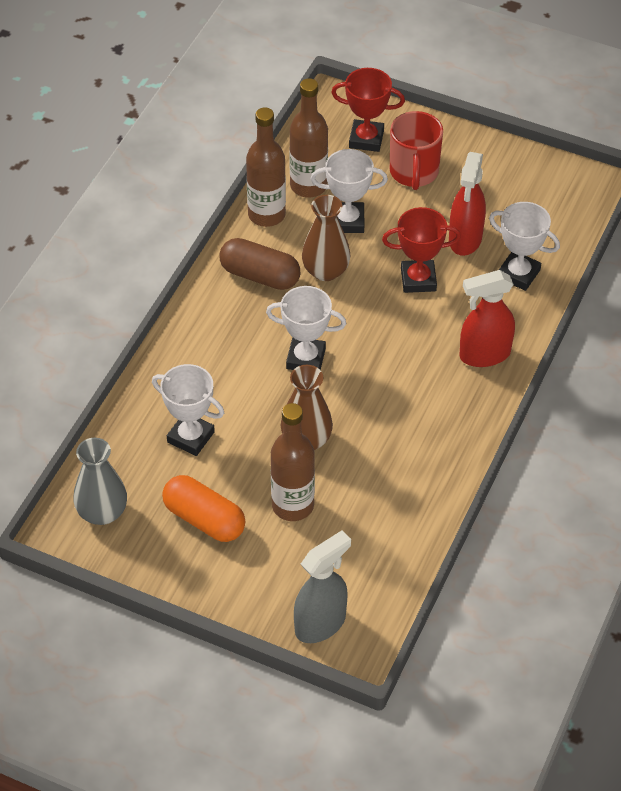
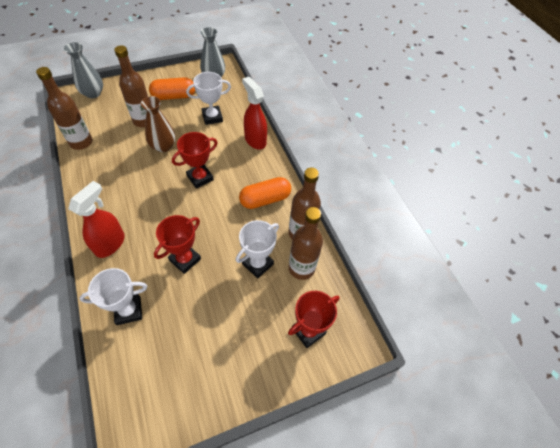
camera: 130 degrees right, 5 degrees up
(260, 276) = (265, 199): brown capsule -> orange capsule
(306, 358) = (200, 178): white trophy -> red trophy
(320, 623) = (93, 93): grey spray bottle -> grey vase
(325, 271) = (237, 226): brown vase -> none
(412, 532) = (81, 142): none -> brown bottle
(414, 172) = (256, 331): red mug -> none
(465, 239) = (181, 308): red spray bottle -> red spray bottle (255, 140)

